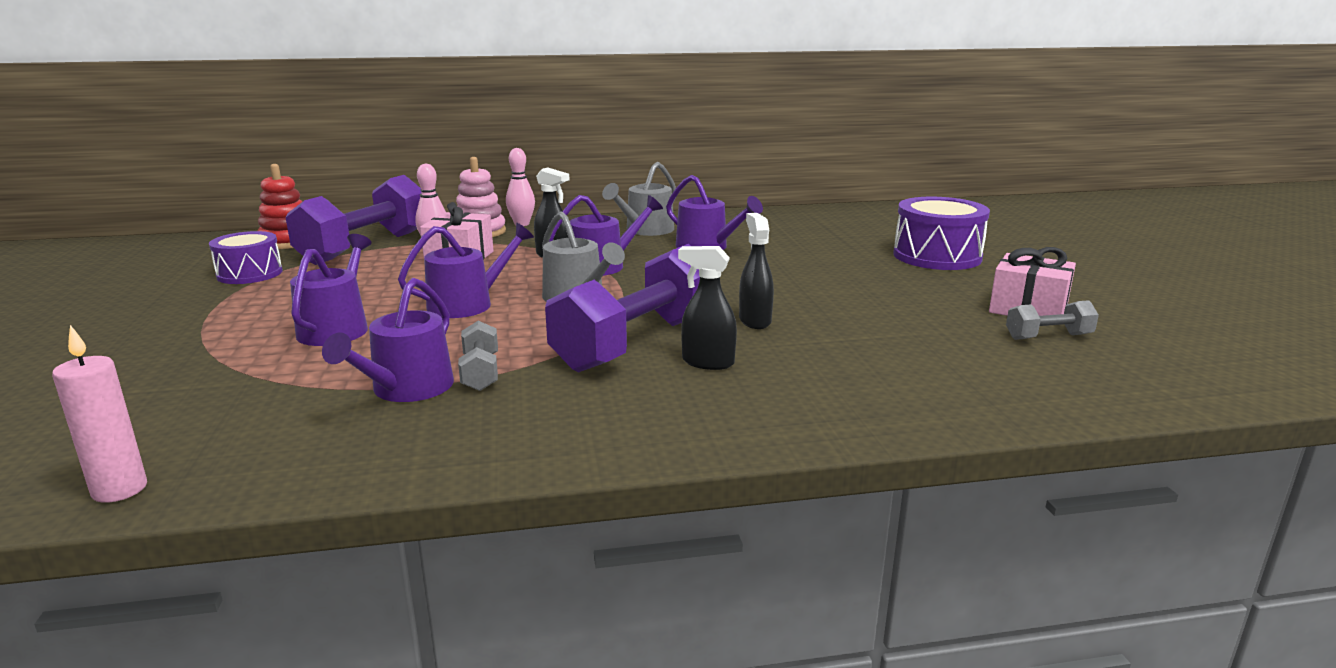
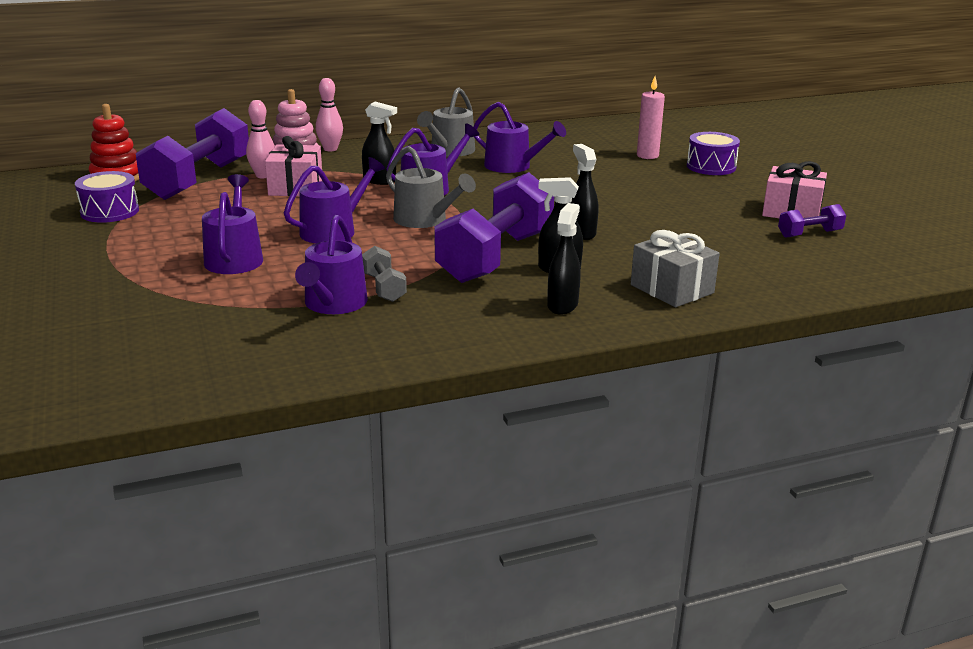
camera: 10 degrees left, 5 degrees up
(119, 490) = (170, 389): pink candle -> pink candle (647, 156)
(691, 409) = (562, 305): none -> black spray bottle
(845, 397) = (672, 289): none -> grey gift
(937, 256) = (711, 167): purple drum -> purple drum, size x0.66
(1048, 337) = (809, 234): grey dumbbell -> purple dumbbell

